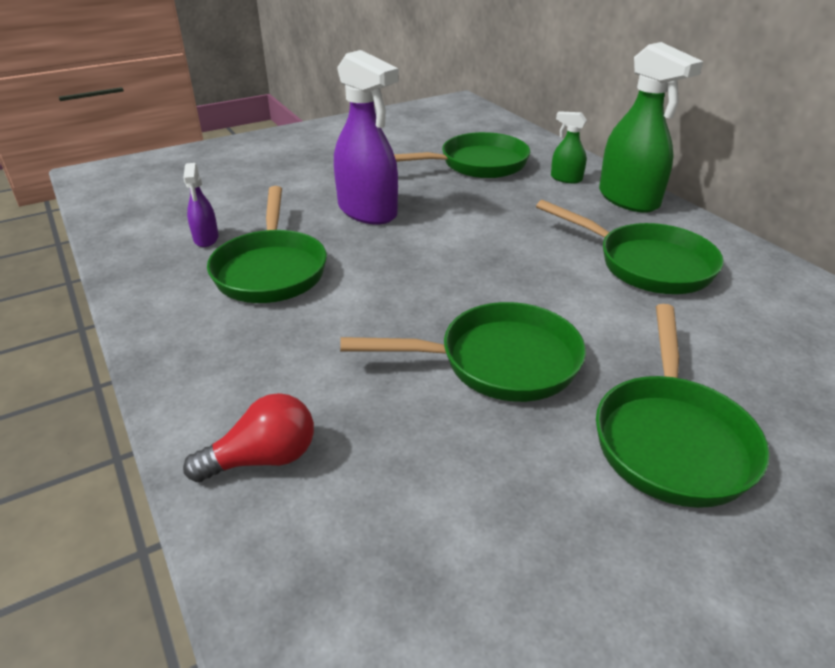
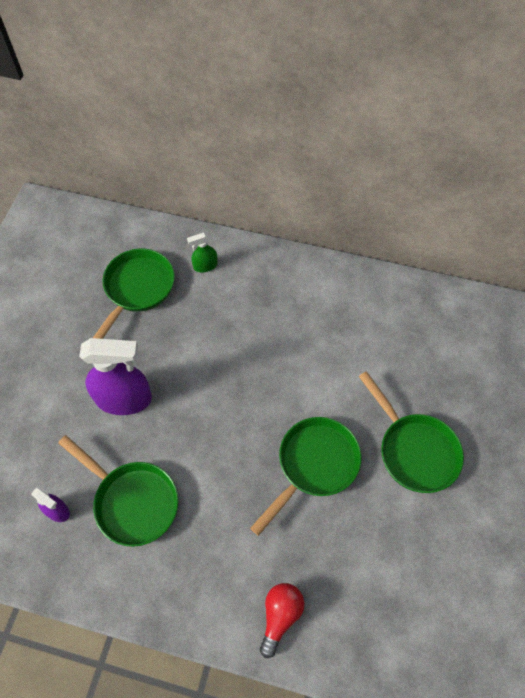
camera: 45 degrees left, 25 degrees up
(629, 199) = (258, 263): green spray bottle -> none
(646, 264) = (315, 326): green pan -> none

